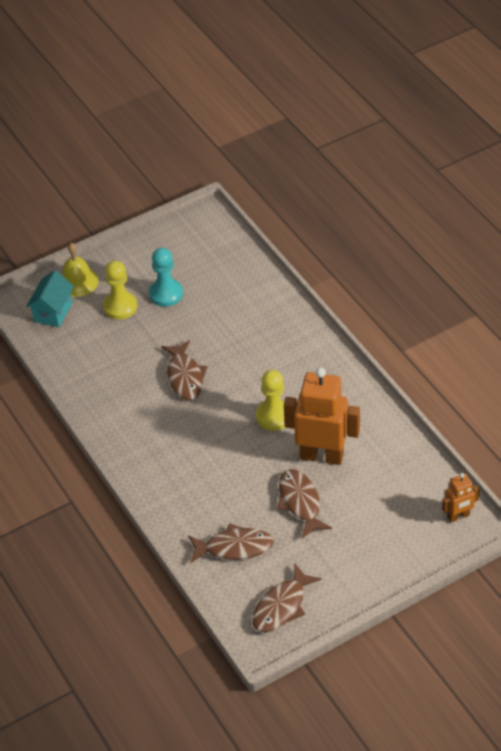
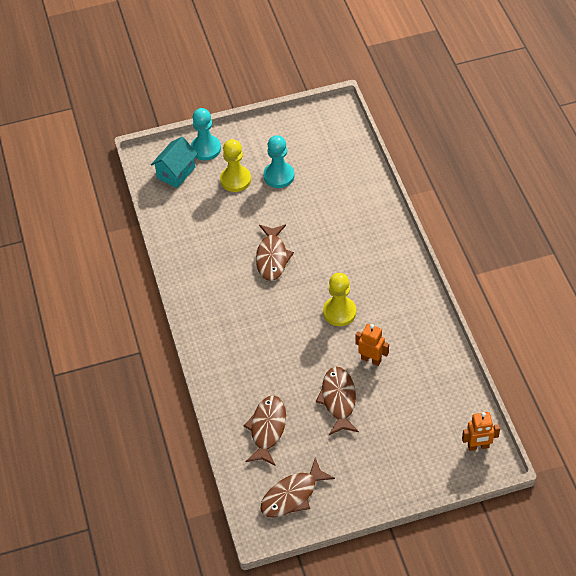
camera: 15 degrees right, 5 degrees up
(77, 281) = (206, 149): yellow bell -> turquoise pawn
(234, 547) = (267, 429): brown fish -> brown fish turned 90 degrees counterclockwise
(321, 456) = (371, 359): orange robot -> orange robot, size x0.50

